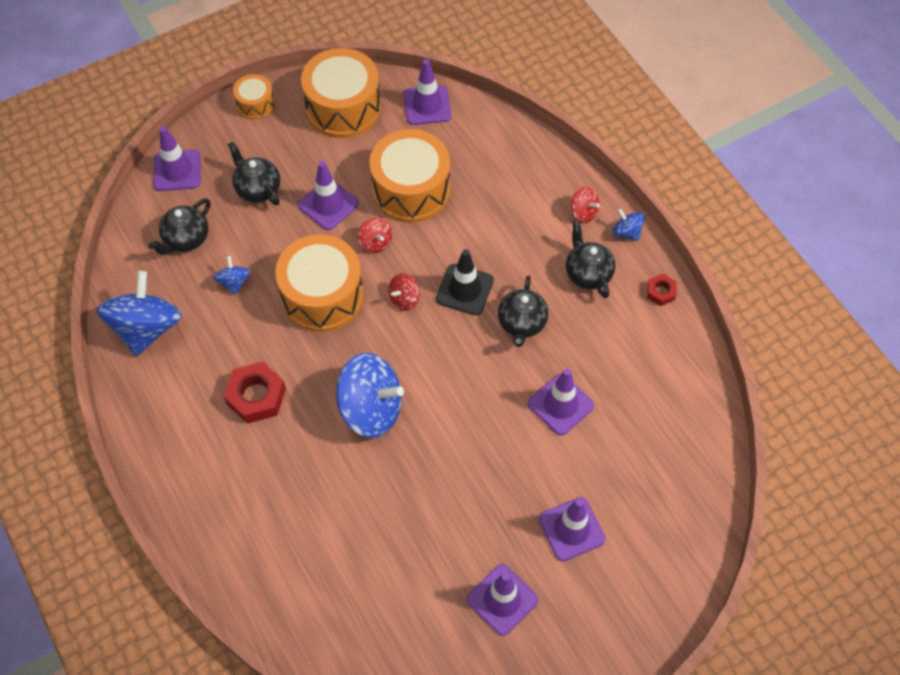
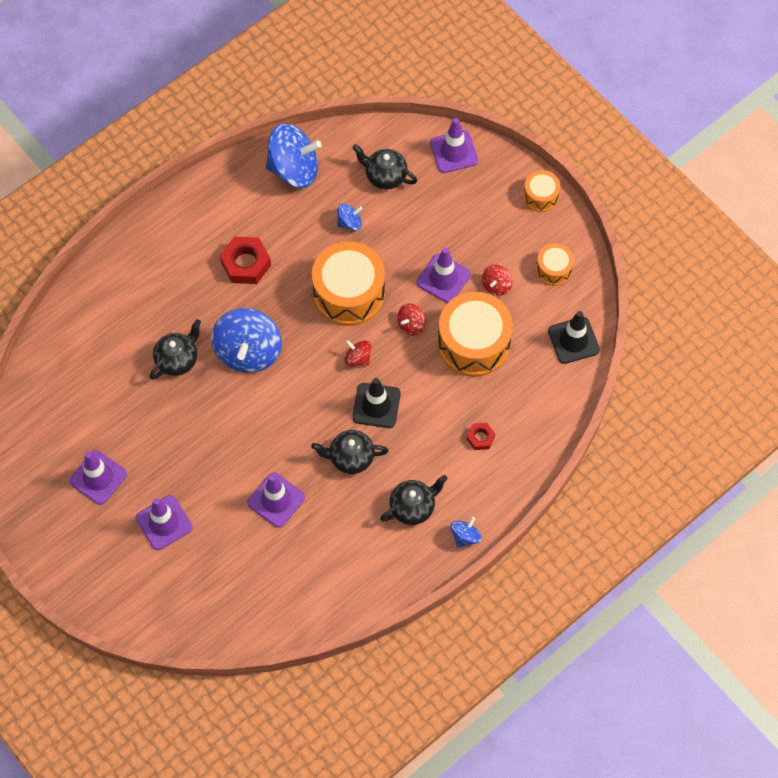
camera: 80 degrees right, 5 degrees up
(258, 189) = (448, 219): black teapot -> black teapot (177, 359)
(343, 108) = (553, 269): orange drum -> orange drum, size x0.51
(427, 105) = (573, 340): purple traffic cone -> black traffic cone
(583, 212) = (479, 495): red spinning top -> red spinning top (496, 285)
(660, 292) = (405, 573): red nut -> red nut (480, 438)

